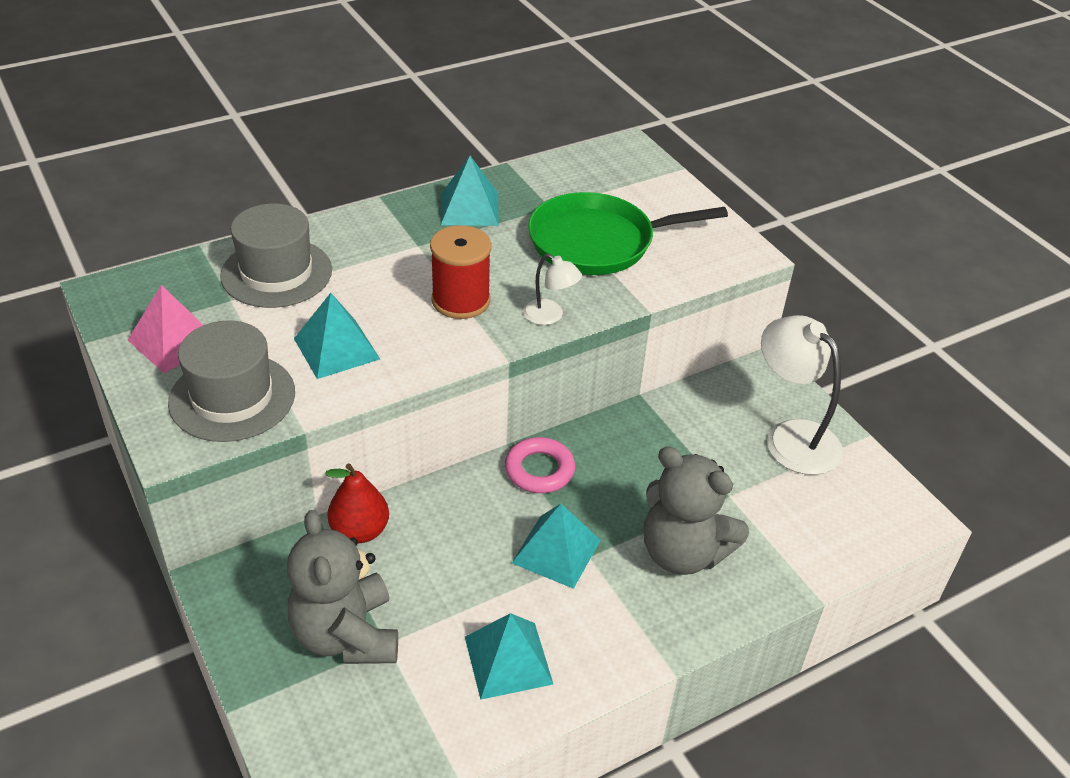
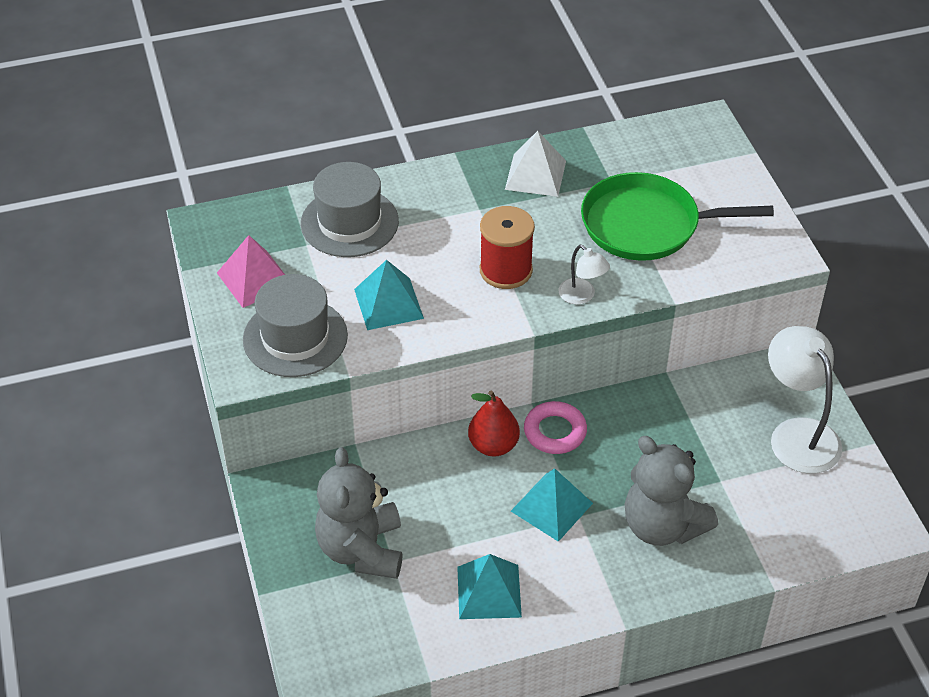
camera: 15 degrees right, 5 degrees up
(360, 531) = (388, 463): red pear -> red pear (493, 445)
(469, 208) = (535, 175): turquoise pyramid -> white pyramid

